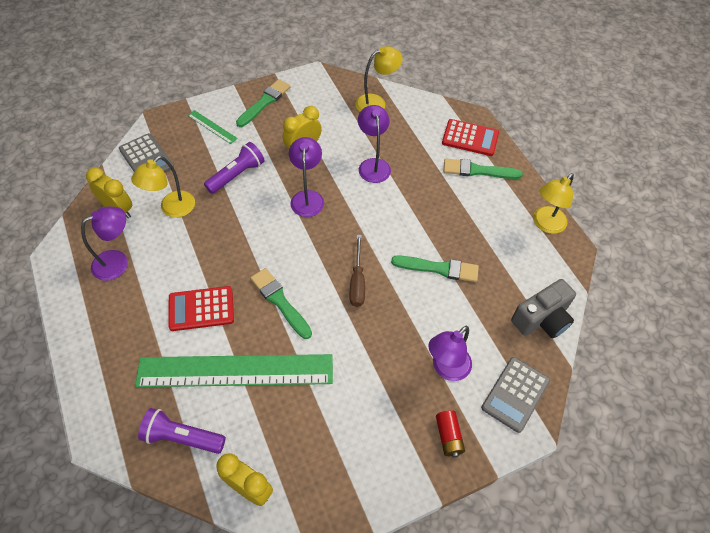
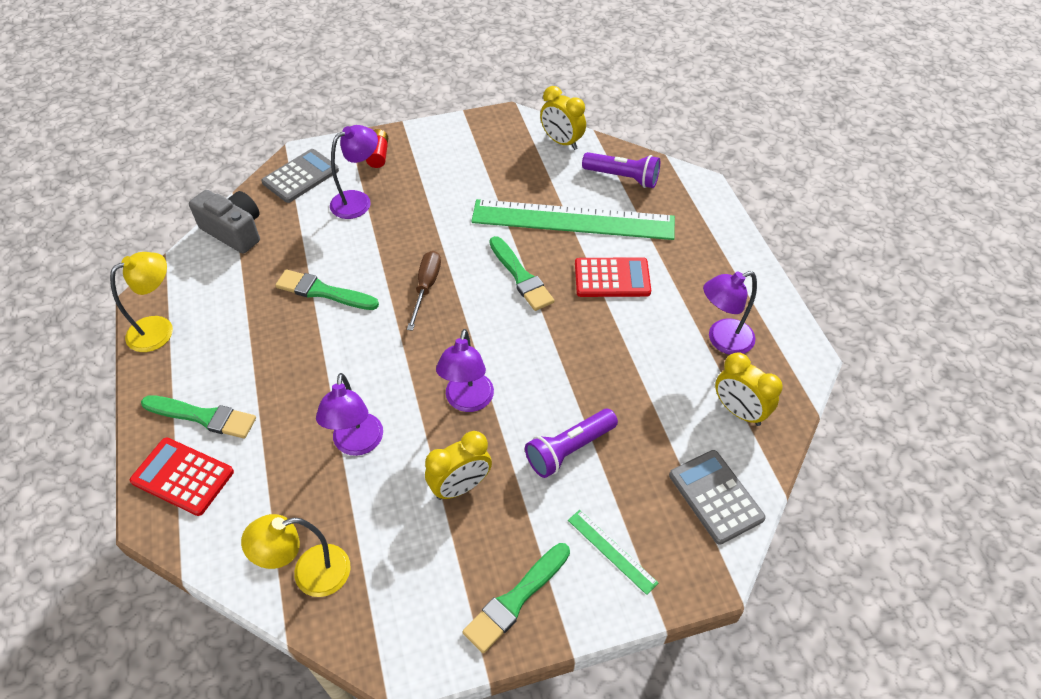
camera: 170 degrees left, 5 degrees down
(172, 209) = (662, 405): yellow lamp -> none
(542, 319) = (234, 231): grey camera -> grey camera turned 60 degrees clockwise

